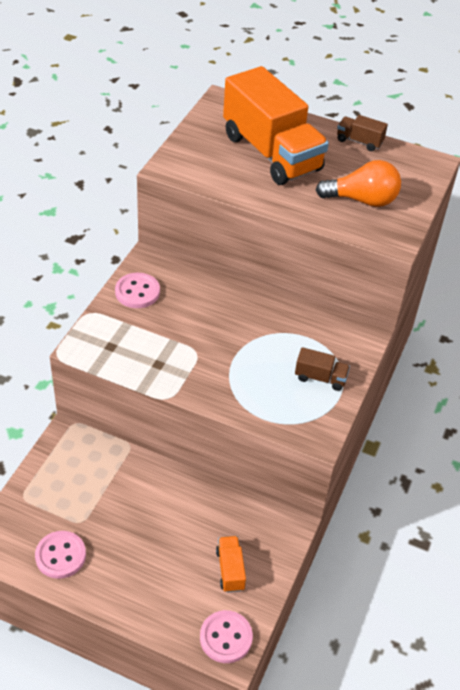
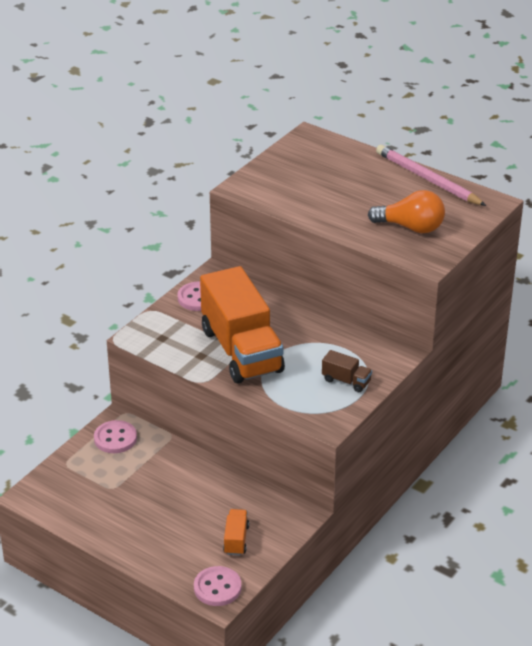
camera: 15 degrees right, 10 degrees down
(60, 556) = (88, 510): pink button -> pink button (115, 438)
(271, 153) = (339, 183): orange truck -> orange truck (241, 350)
(359, 141) = (428, 179): brown truck -> pink pencil

